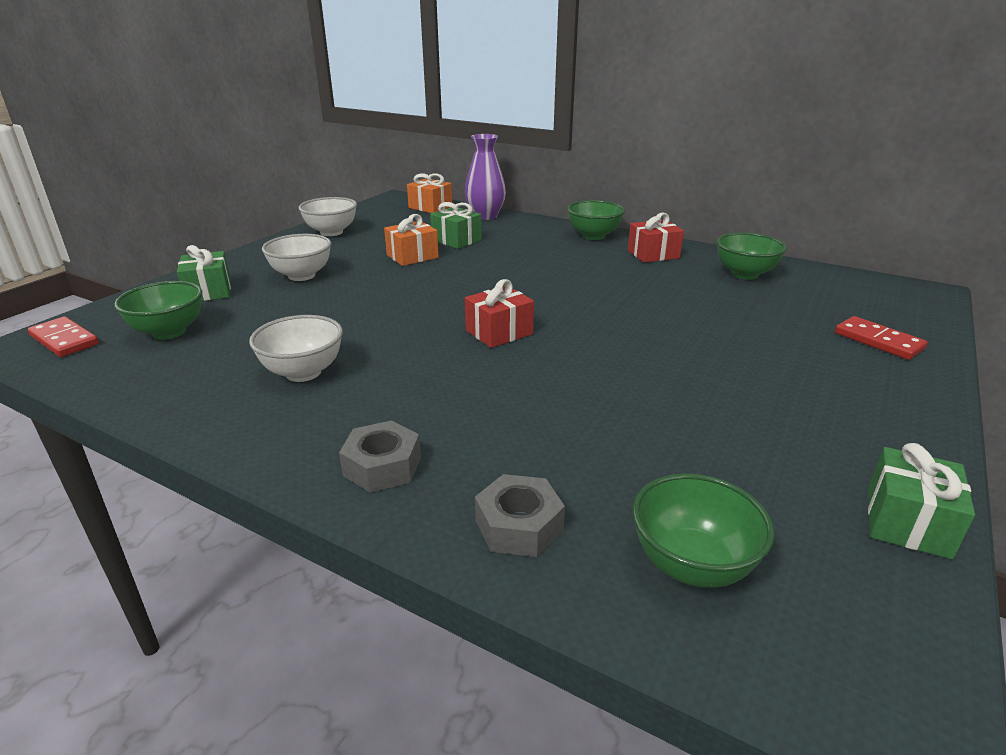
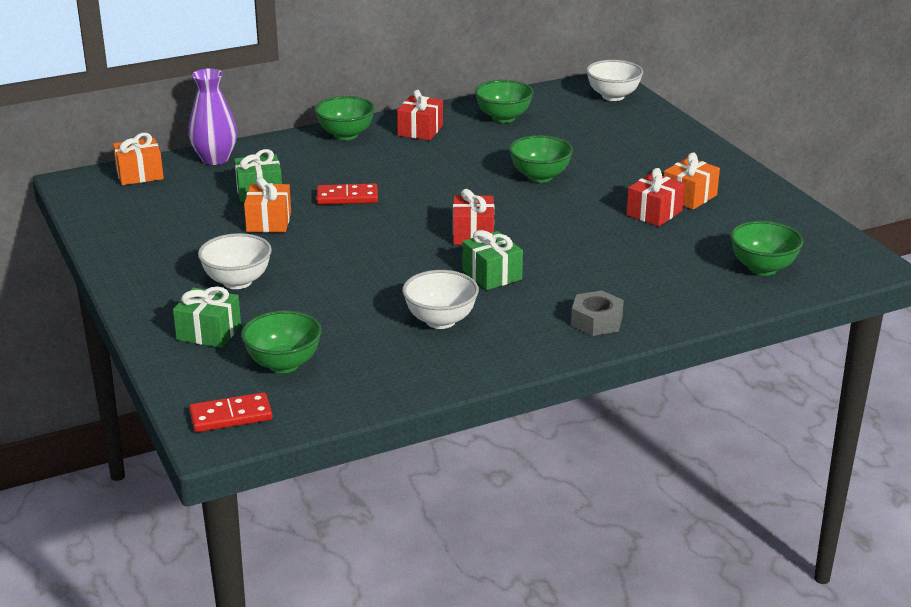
camera: 55 degrees left, 0 degrees up
(331, 232) = (133, 241): white bowl -> white bowl (613, 96)
(519, 526) = (692, 299): grey nut -> none
(665, 325) = (540, 177): none -> green bowl
(702, 414) = (654, 213): none -> red gift
(785, 424) = (689, 196): none -> orange gift
(878, 341) = (643, 128): red domino -> red domino (347, 197)
(907, 522) = (787, 208): green gift -> green gift (492, 275)

